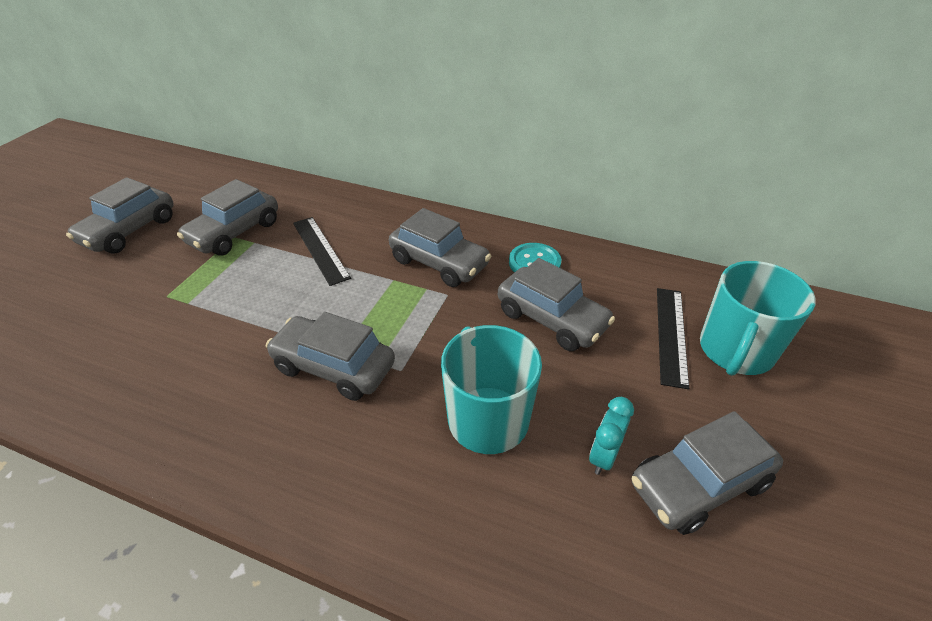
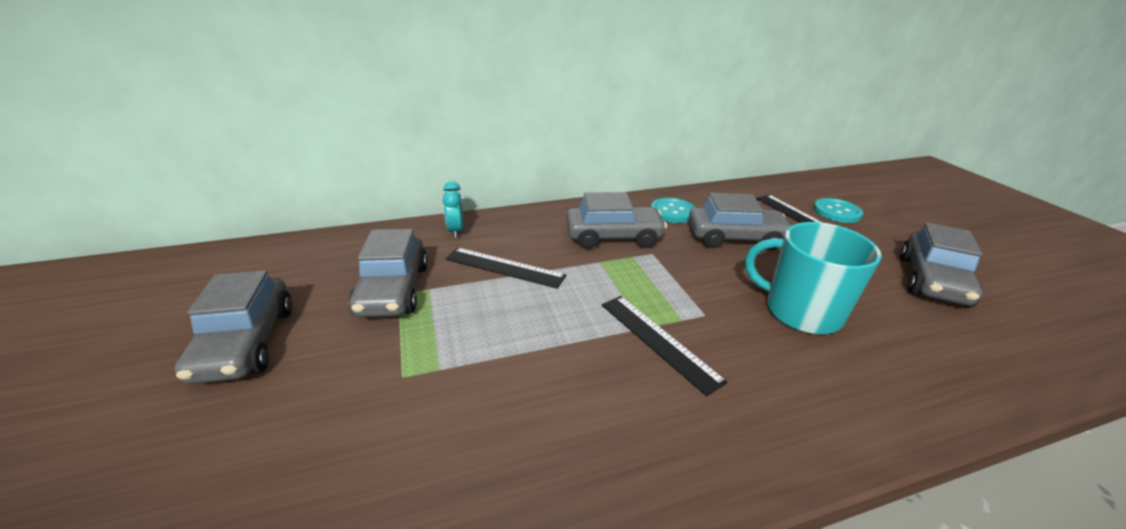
camera: 40 degrees left, 10 degrees down
(334, 367) = (658, 340): grey car -> black ruler
(603, 456) = (880, 294): turquoise clock -> turquoise clock (455, 231)
(735, 351) = (836, 212): turquoise mug -> turquoise button

